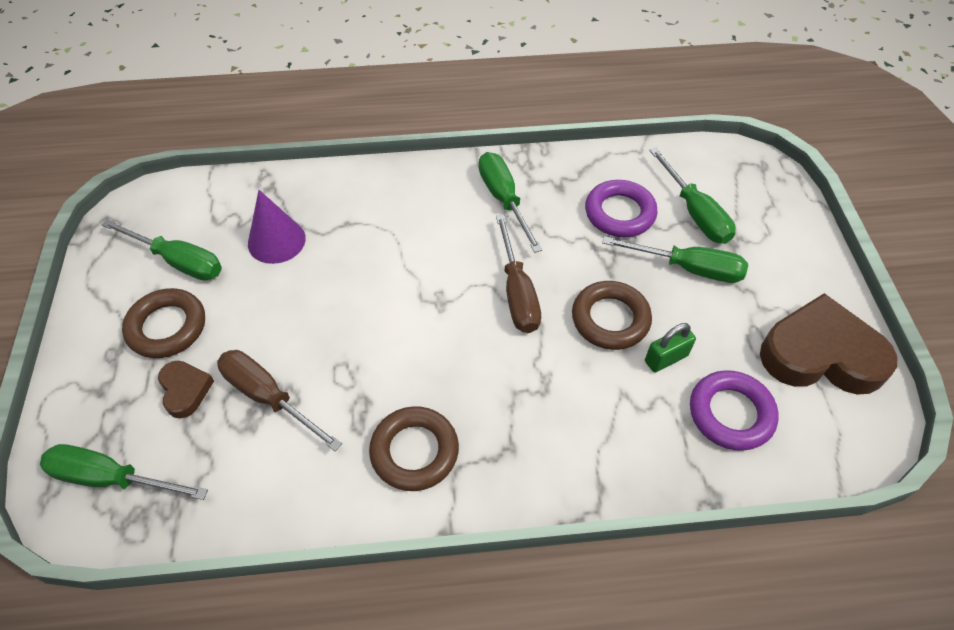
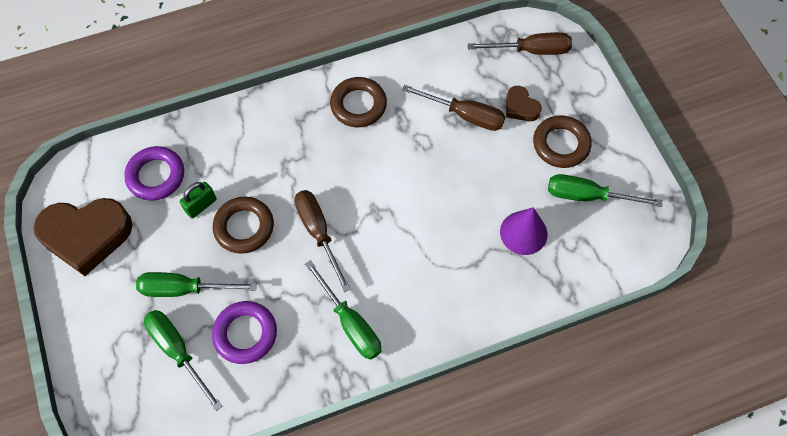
camera: 165 degrees right, 10 degrees up
(112, 478) = (531, 50): green screwdriver -> brown screwdriver

